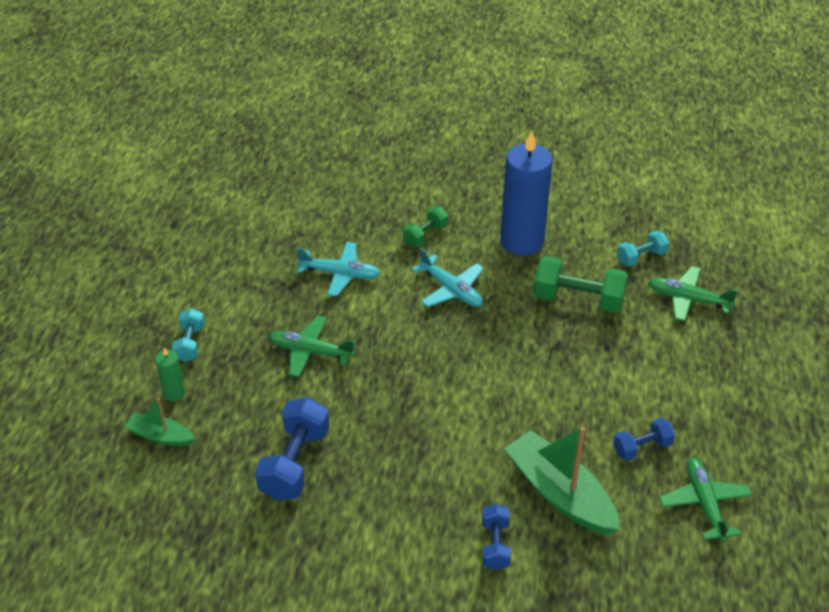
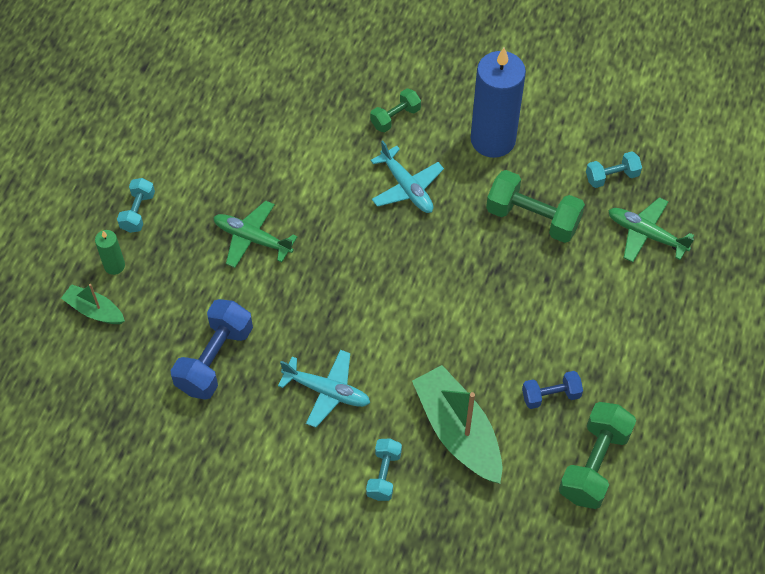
camera: 10 degrees right, 15 degrees up
(340, 274) = (299, 152): turquoise plane -> turquoise plane (327, 391)
(495, 545) = (384, 475): blue dumbbell -> turquoise dumbbell
(704, 503) = (594, 464): green plane -> green dumbbell

